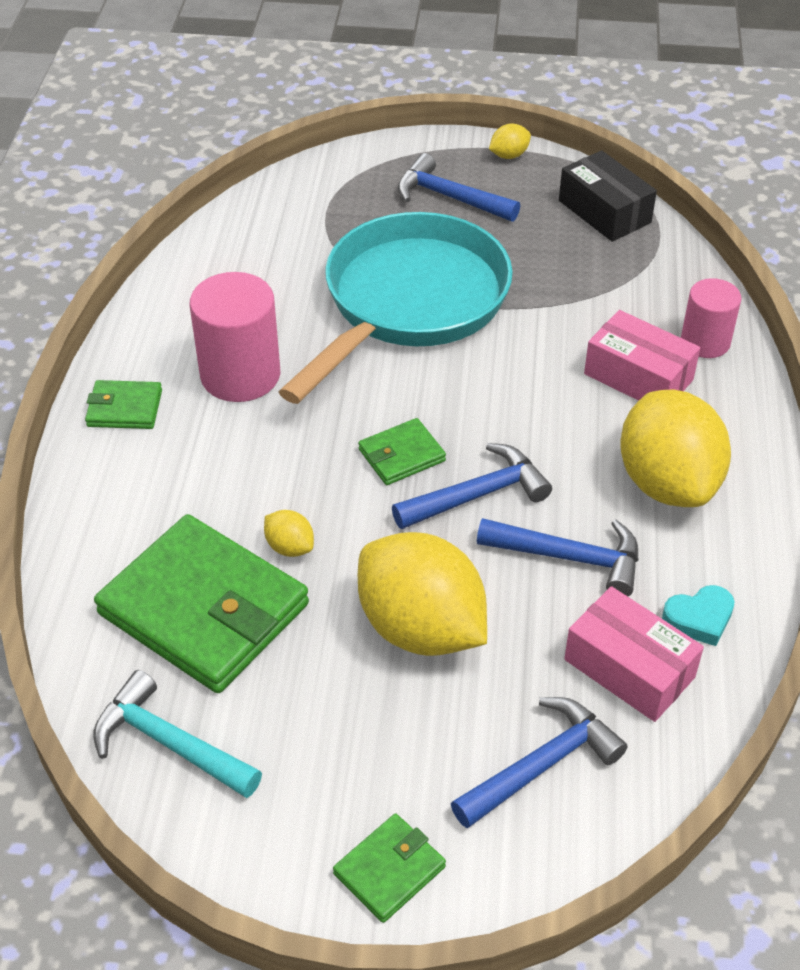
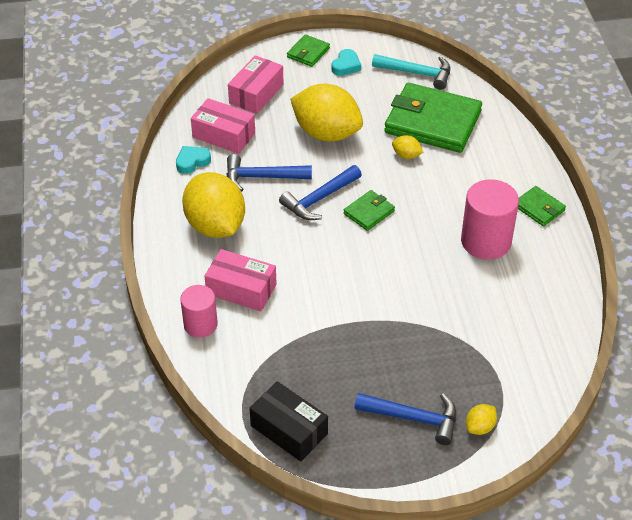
camera: 165 degrees right, 0 degrees up
(124, 408) = (539, 208): green wallet -> green wallet turned 60 degrees clockwise
(316, 804) = (346, 66): none -> turquoise heart
(409, 303) = (405, 314): turquoise pan -> none
(509, 155) = (381, 478): yellow lemon -> yellow lemon (480, 427)
(541, 765) = (256, 94): blue hammer -> pink box

